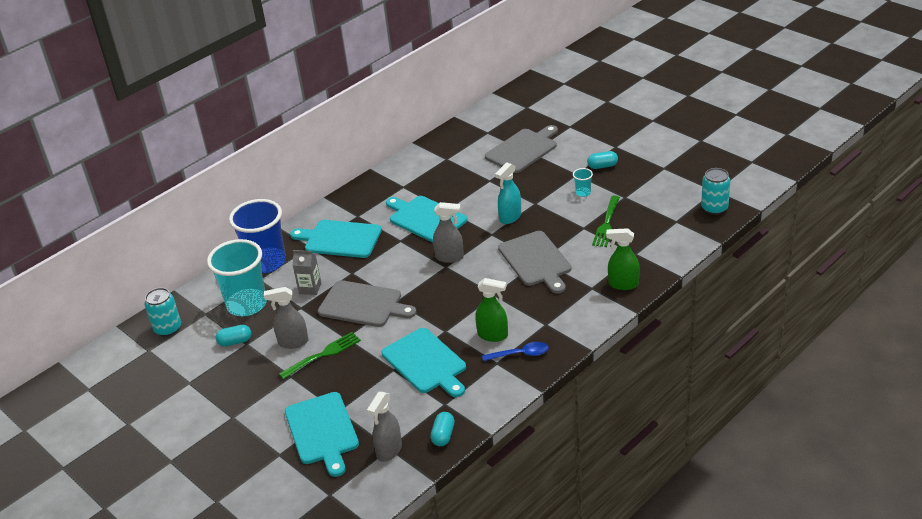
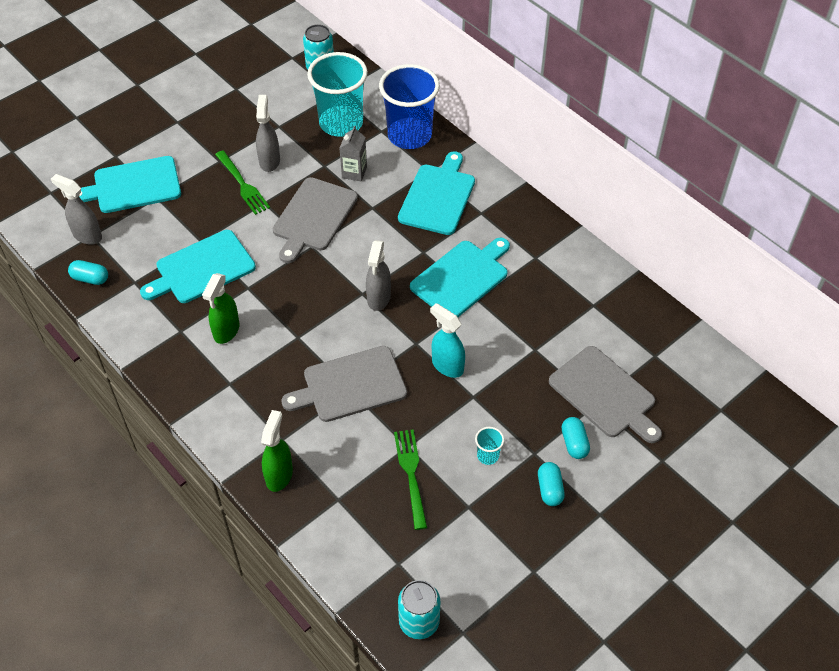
camera: 90 degrees right, 15 degrees up
(235, 342) = (284, 117): turquoise capsule -> turquoise capsule (574, 443)
(520, 354) = (186, 354): blue spoon -> none
(606, 223) = (411, 475): green fork -> green fork turned 60 degrees clockwise

